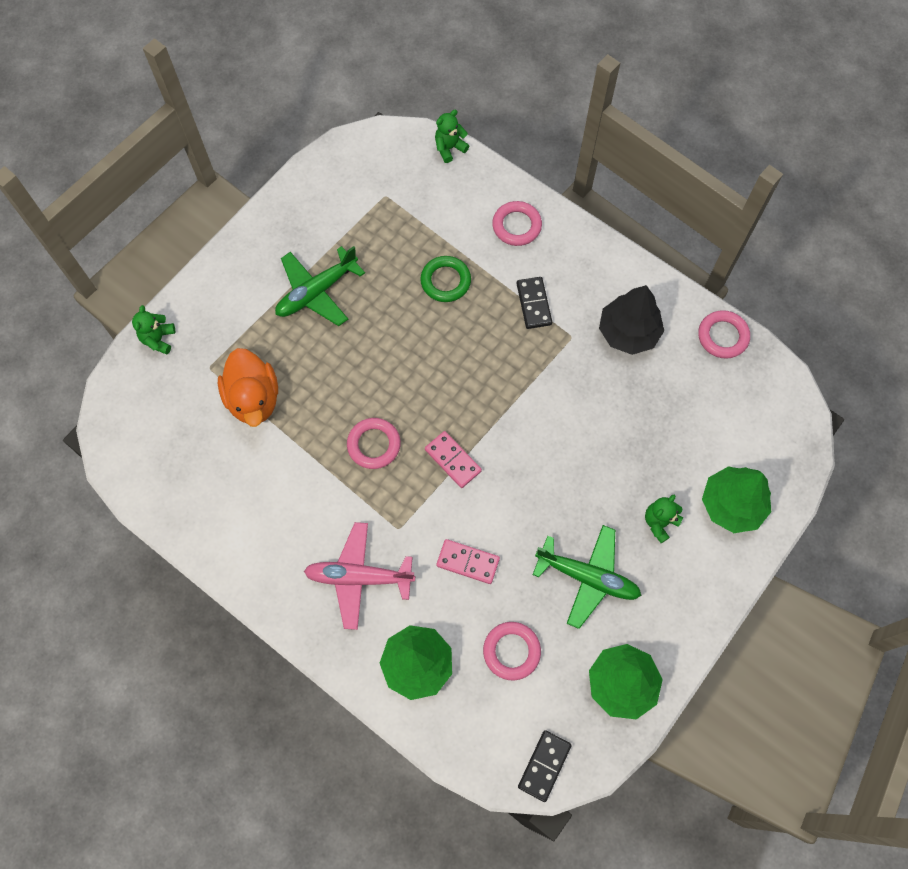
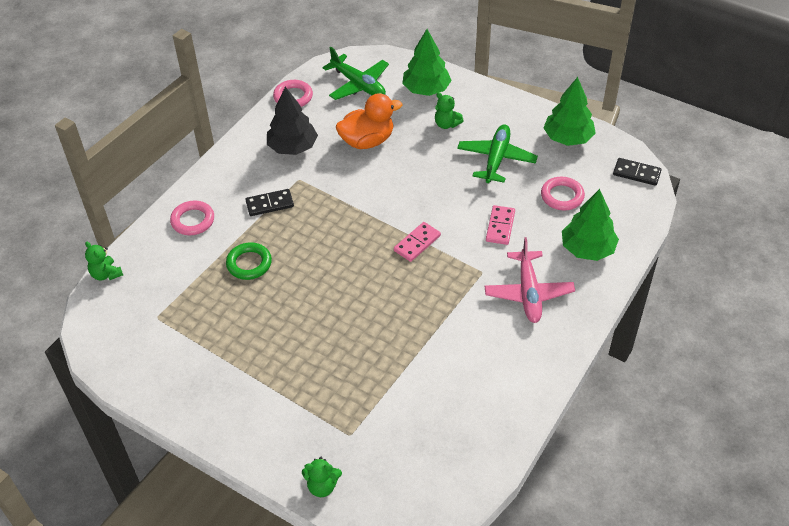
camera: 95 degrees left, 20 degrees down
(253, 399) = (378, 392): orange duck -> orange duck (367, 141)
(316, 292) = (263, 358): green plane -> green plane (358, 85)
(374, 445) = (411, 296): pink ring -> none

